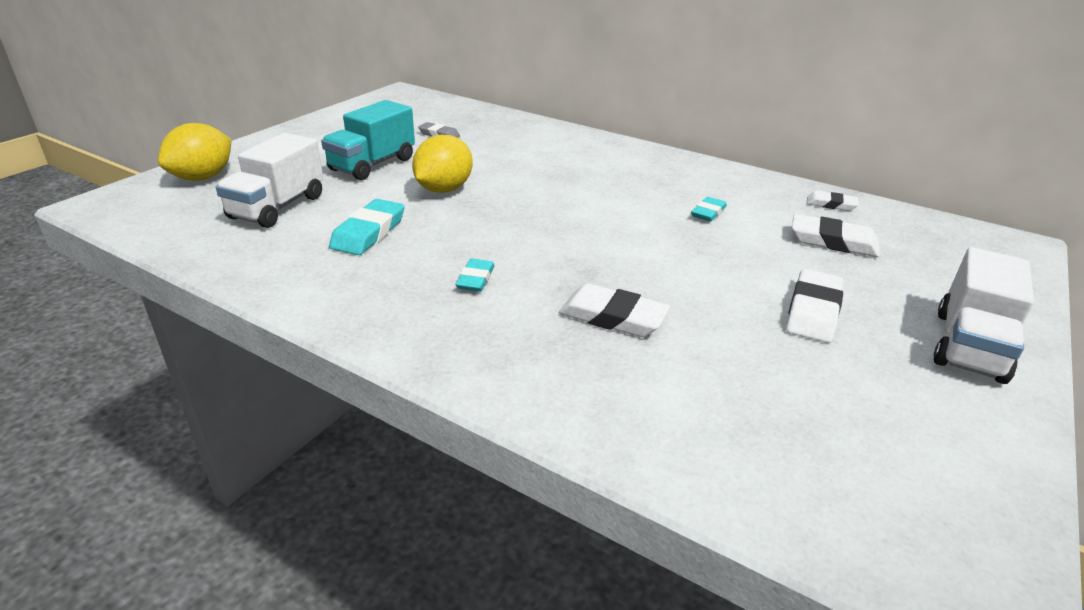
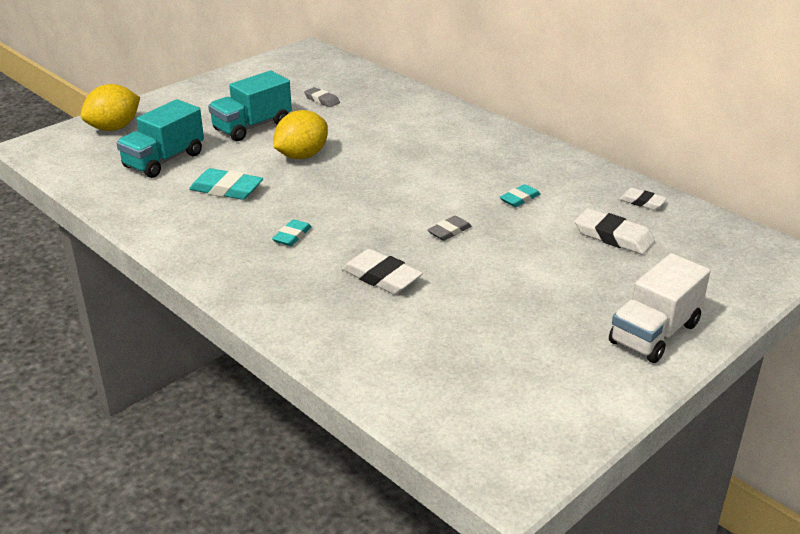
camera: 15 degrees right, 0 degrees up
(277, 207) = (164, 160): white truck -> turquoise truck
(369, 232) = (226, 189): turquoise eraser -> turquoise eraser turned 75 degrees clockwise
(657, 254) = (449, 231): none -> grey eraser
(813, 311) = (546, 291): white eraser -> none

